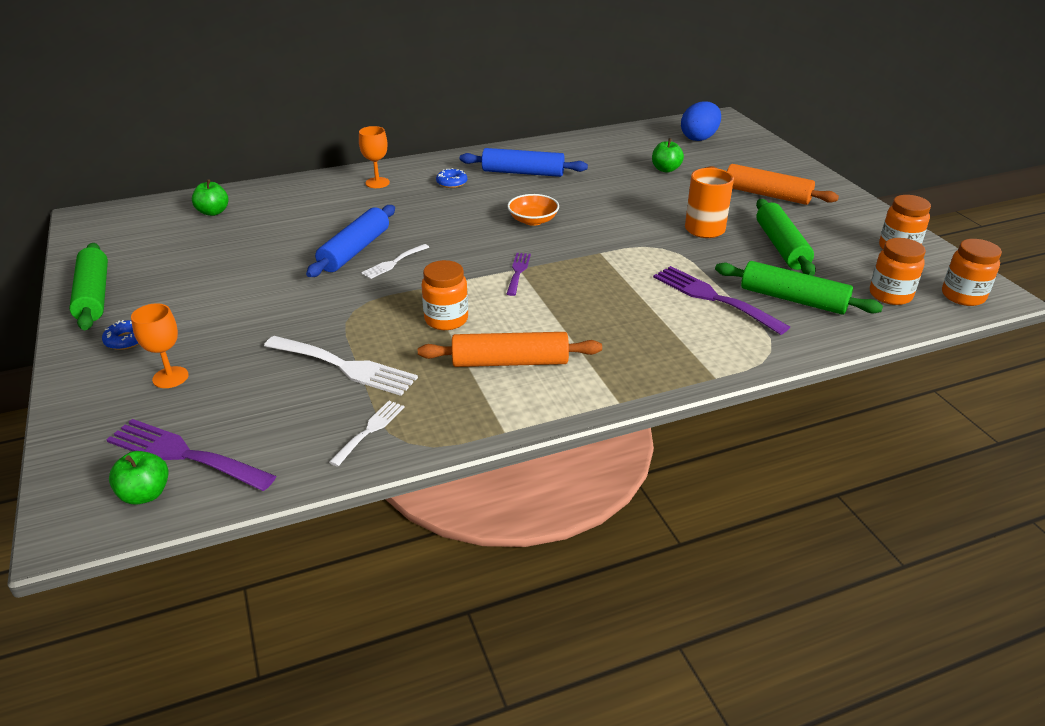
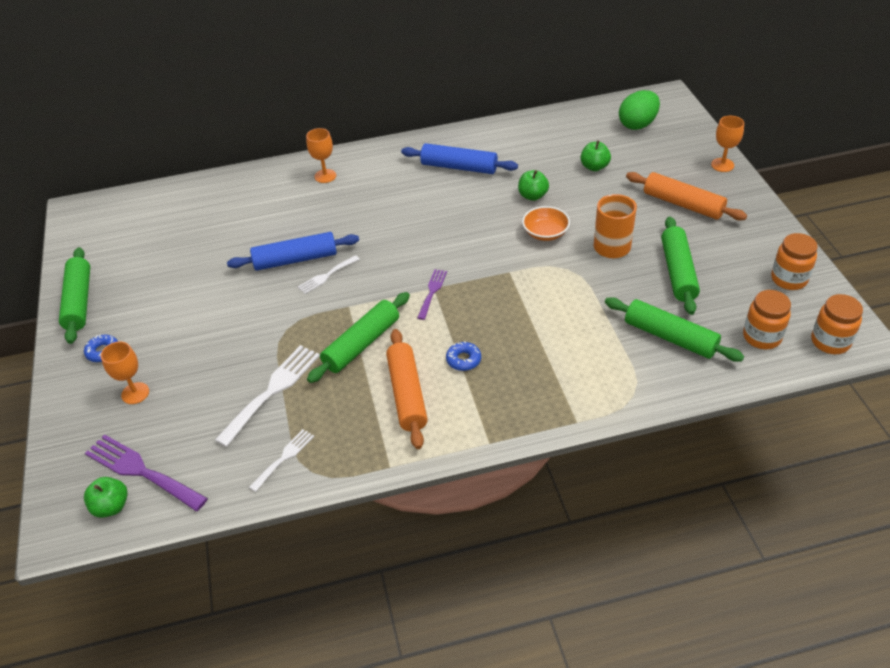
camera: 10 degrees right, 10 degrees up
(213, 212) = (180, 208): green apple -> green apple (532, 196)
(345, 367) = (272, 391): white fork -> white fork turned 90 degrees counterclockwise
(355, 250) = (295, 259): blue rolling pin -> blue rolling pin turned 45 degrees clockwise
(446, 320) = (361, 344): orange jar -> green rolling pin
(451, 183) = (392, 178): blue donut -> blue donut (463, 360)
(510, 362) = (407, 394): orange rolling pin -> orange rolling pin turned 75 degrees clockwise
(533, 220) = (457, 229): orange bowl -> orange bowl (545, 233)
(699, 138) = (637, 124): blue egg -> green egg
(713, 298) = (598, 331): purple fork -> none
(795, 165) = (722, 165): none -> orange goblet

